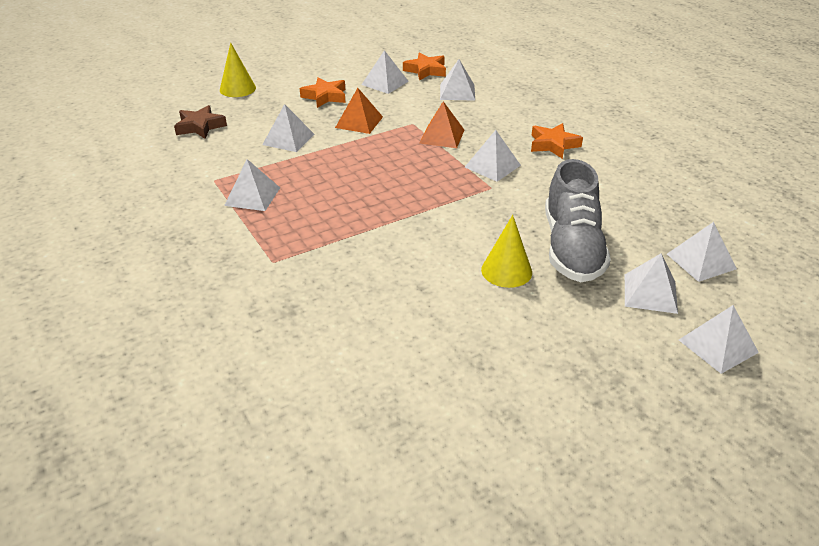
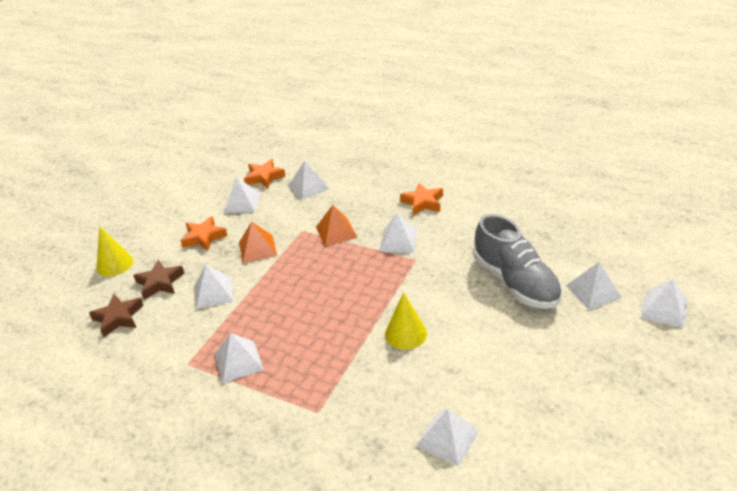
camera: 30 degrees left, 0 degrees up
(256, 115) = (160, 283): none -> brown star
(506, 271) = (492, 323): yellow cone -> yellow cone (405, 333)
(701, 261) = (598, 251): white pyramid -> white pyramid (448, 438)

